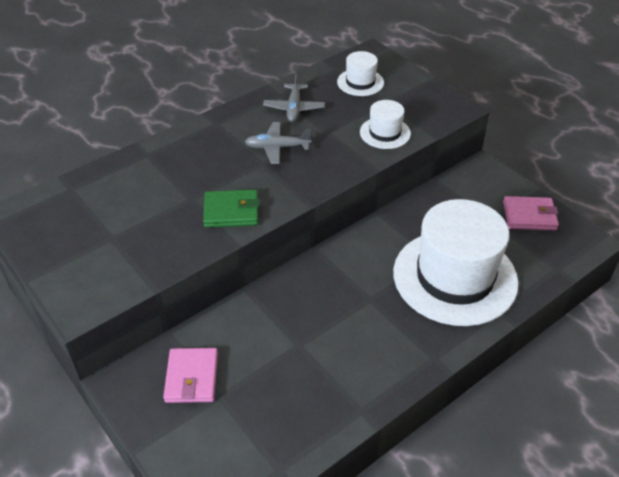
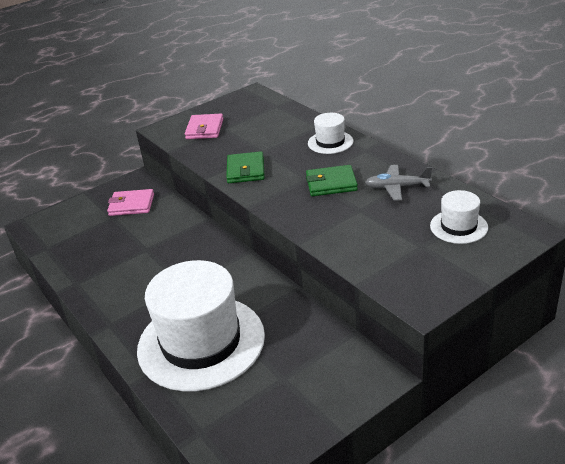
camera: 95 degrees right, 10 degrees down
(277, 147) = (331, 183): grey plane -> green wallet
(385, 133) = (362, 246): white hat -> white hat (330, 142)
(529, 216) = (290, 415): pink wallet -> pink wallet (204, 129)

